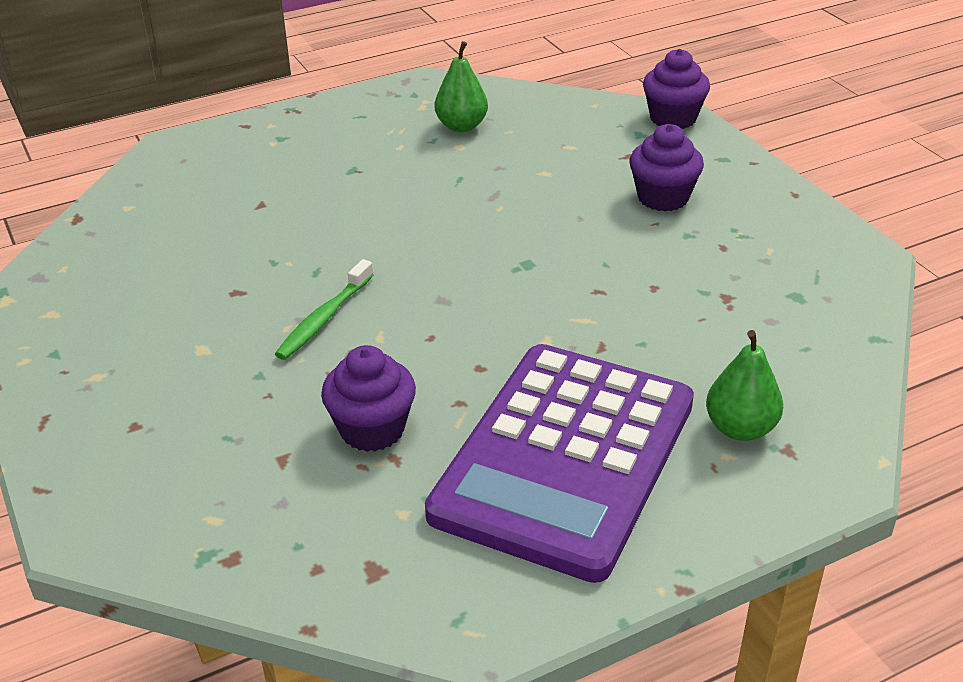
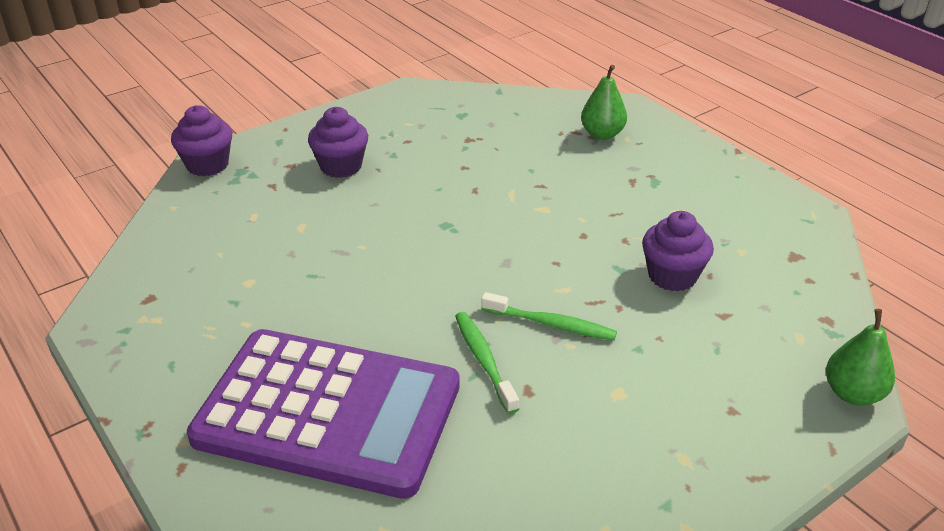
camera: 100 degrees left, 0 degrees up
(289, 269) = (484, 361): none -> green toothbrush
(461, 126) = (207, 285): green pear -> green pear (852, 393)
(564, 458) = (659, 193): purple calculator -> purple calculator (328, 412)

